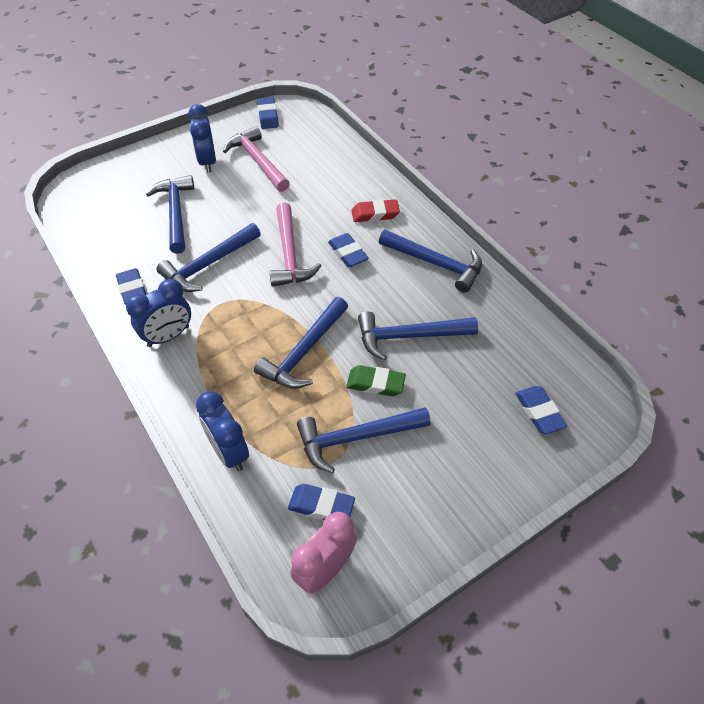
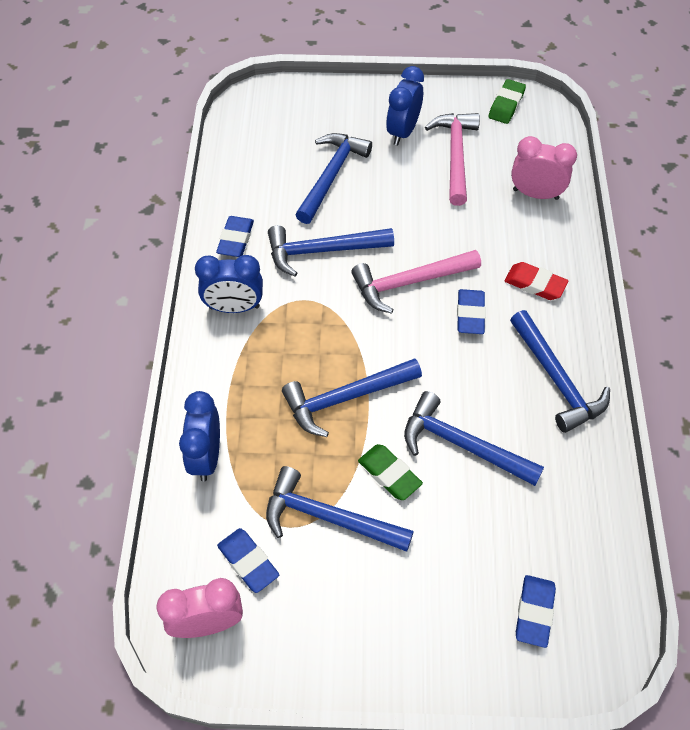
camera: 35 degrees right, 5 degrees up
(268, 116) = (506, 105): blue eraser -> green eraser
(290, 254) = (410, 283): pink hammer -> pink hammer turned 45 degrees clockwise
(331, 160) = (535, 194): none -> pink clock

